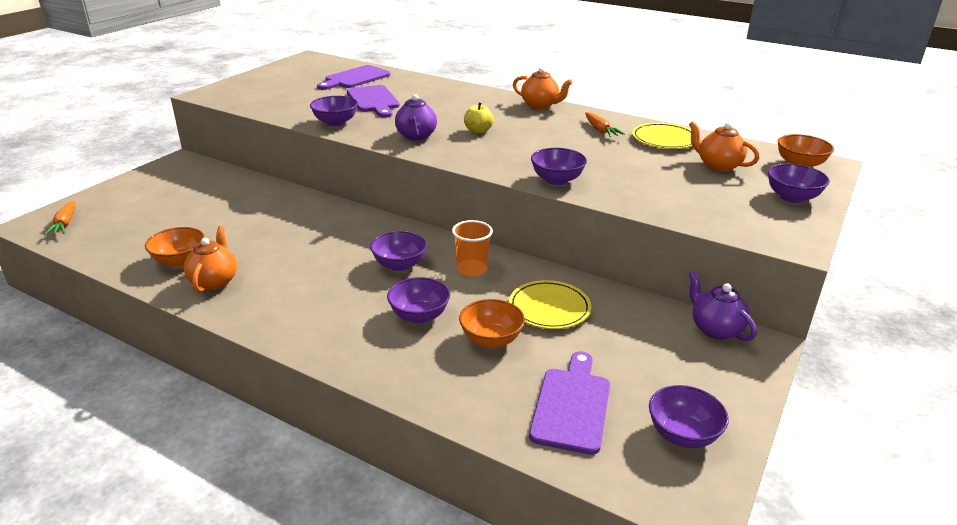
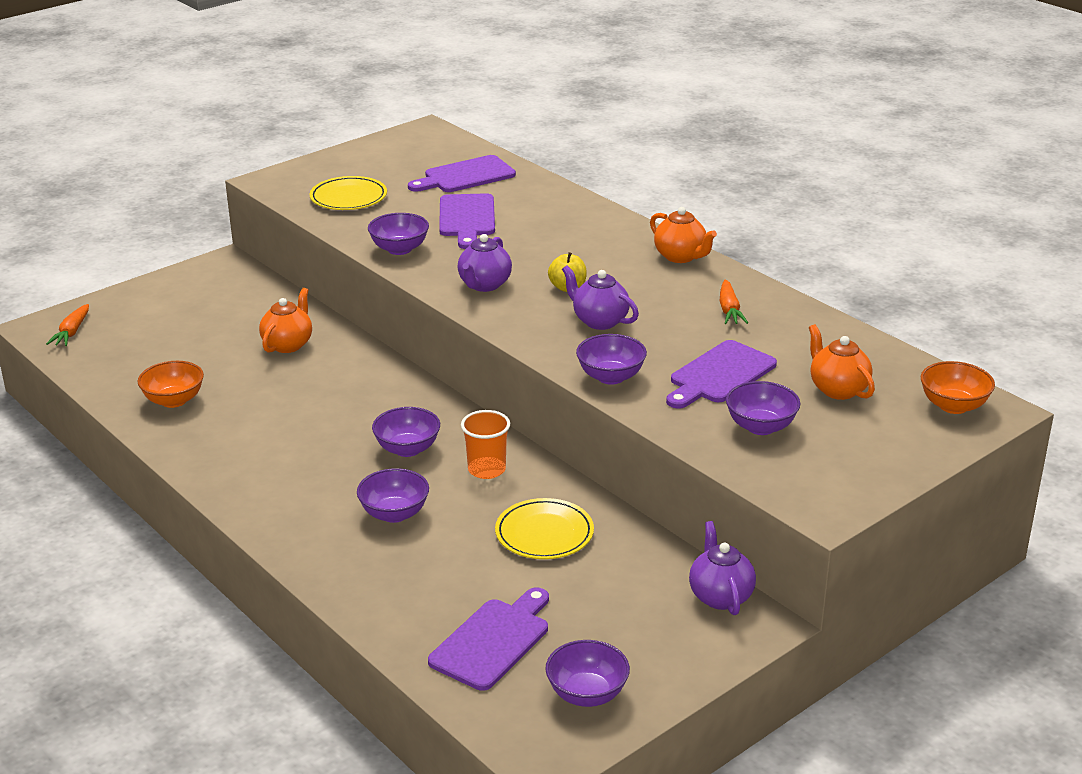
camera: 20 degrees right, 0 degrees up
(214, 281) = (200, 432): orange teapot -> orange teapot (288, 344)
(491, 340) = (455, 556): orange bowl -> none
(518, 147) = (599, 321): none -> purple teapot
(632, 168) = (720, 375): none -> purple cutting board
(664, 139) = (804, 338): yellow plate -> yellow plate (348, 197)
(792, 197) = (890, 451): purple bowl -> purple bowl (760, 427)

